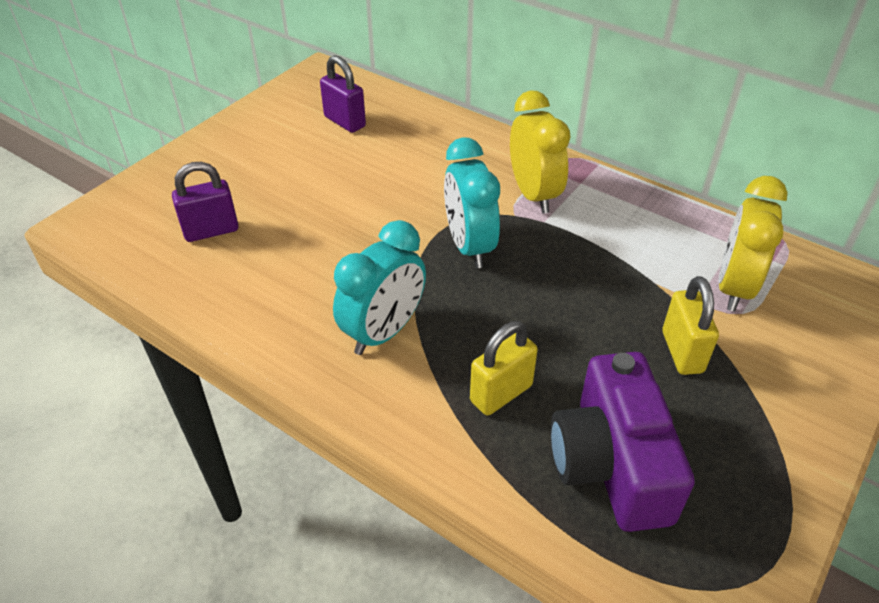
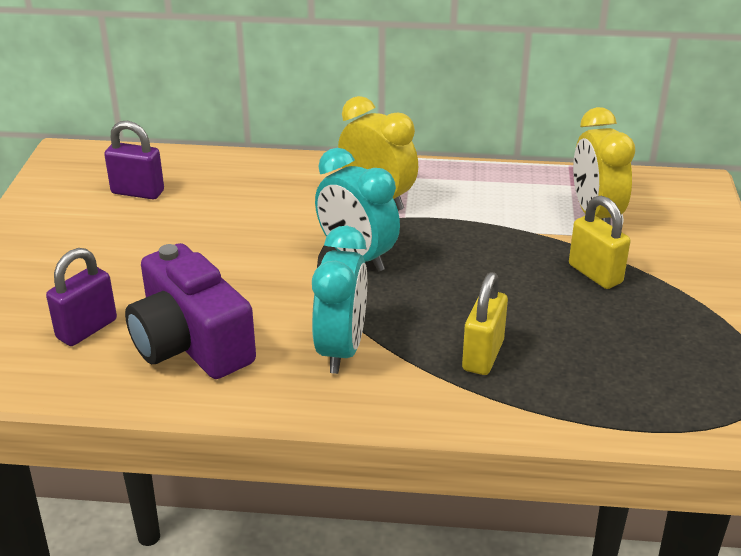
camera: 30 degrees left, 10 degrees down
(611, 463) = (608, 369): purple camera -> purple camera (190, 343)

